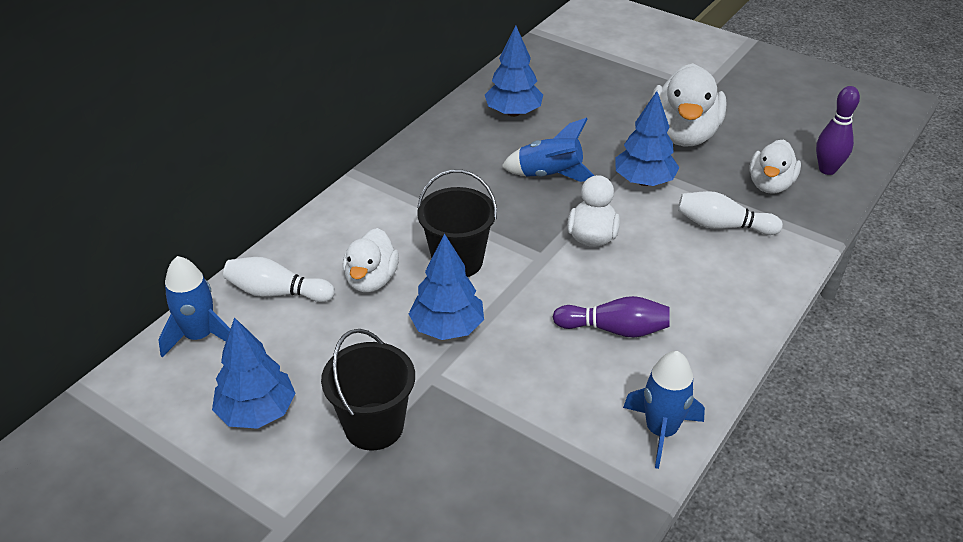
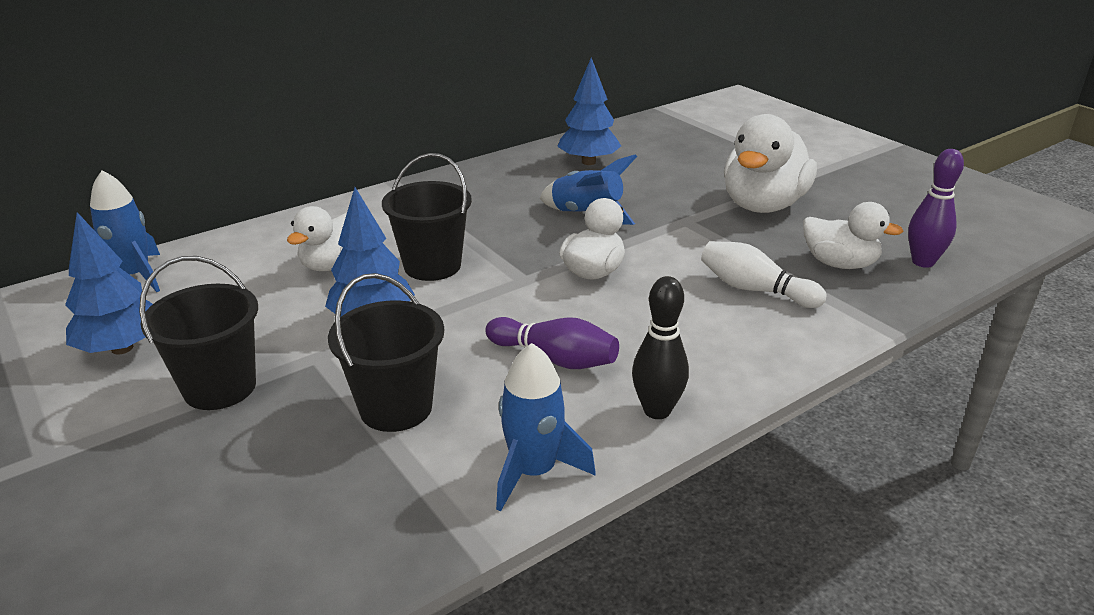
camera: 20 degrees right, 10 degrees down
(277, 292) = (236, 257): white bowling pin -> none
(526, 406) = (396, 408): none -> black bucket
(644, 181) = (689, 236): blue tree -> none
(714, 356) = (657, 410): none -> black bowling pin
(770, 185) = (839, 264): white duck -> white duck turned 105 degrees counterclockwise

